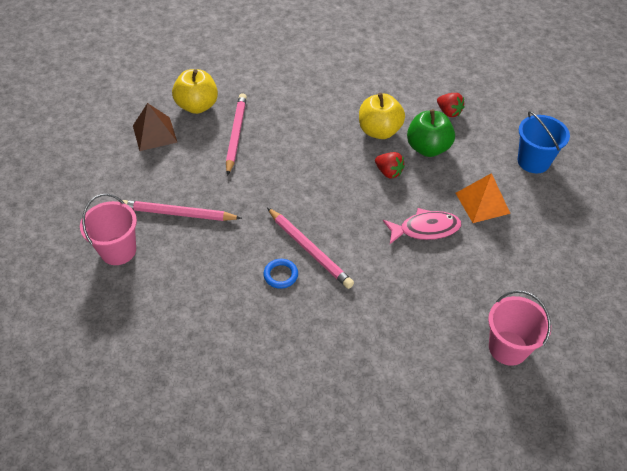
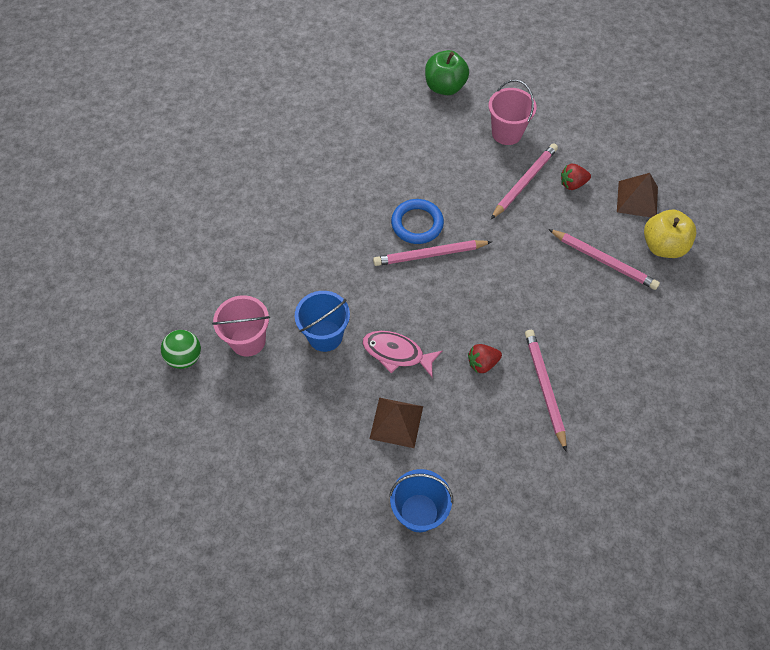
camera: 120 degrees right, 10 degrees up
(281, 275) = (417, 224): blue ring -> blue ring, size x1.67
(379, 131) = (544, 388): yellow apple -> pink pencil
(425, 229) = (397, 353): pink fish -> pink fish turned 90 degrees clockwise
(428, 148) = (495, 419): green apple -> green apple (445, 87)
(449, 112) = (538, 476): red strawberry -> red strawberry (572, 184)
(452, 288) = (325, 336): none -> blue bucket
(482, 203) = (396, 422): orange pyramid -> brown pyramid
(570, 392) = (185, 357): none -> green ball

